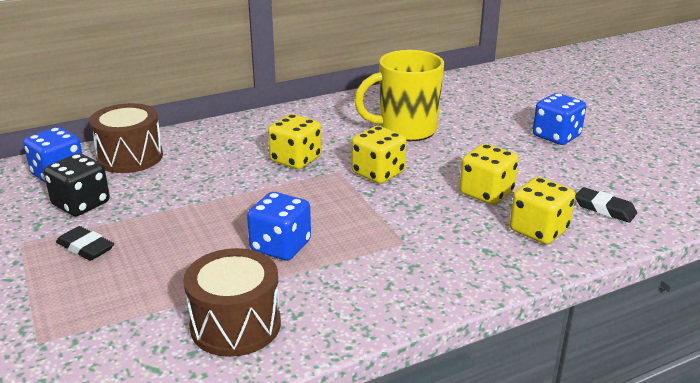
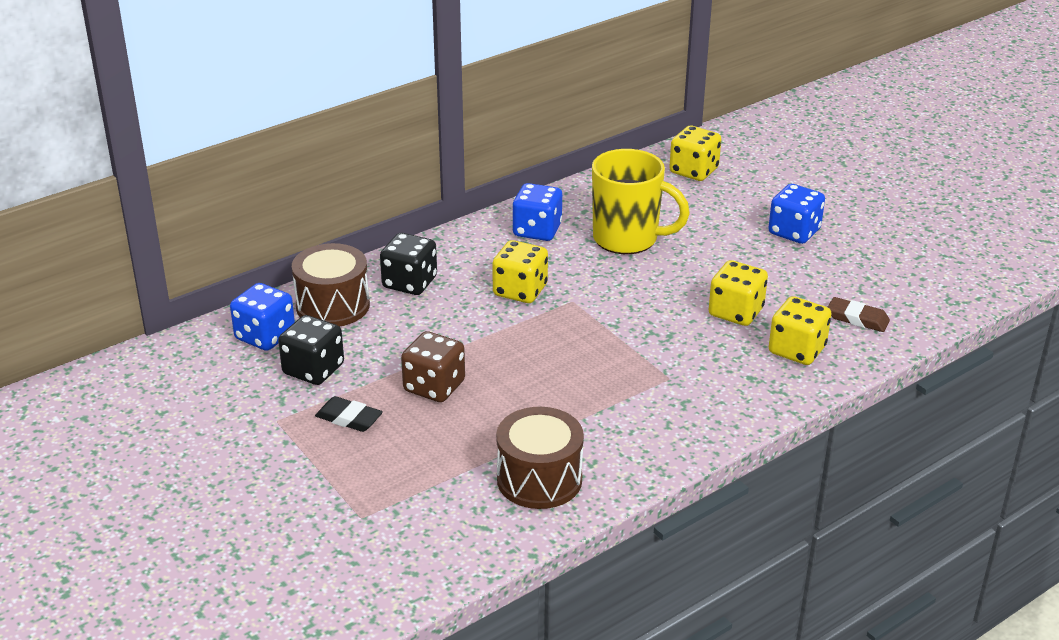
camera: 10 degrees left, 5 degrees up
(179, 228) = (434, 386): none -> brown dice
(204, 146) = (409, 283): none -> black dice
(280, 246) = (547, 395): blue dice -> blue dice (537, 230)
(378, 173) = (616, 299): yellow dice -> yellow dice (694, 171)
(405, 130) = (627, 239): yellow mug -> yellow mug turned 135 degrees counterclockwise
(604, 209) = (857, 318): black eraser -> brown eraser

